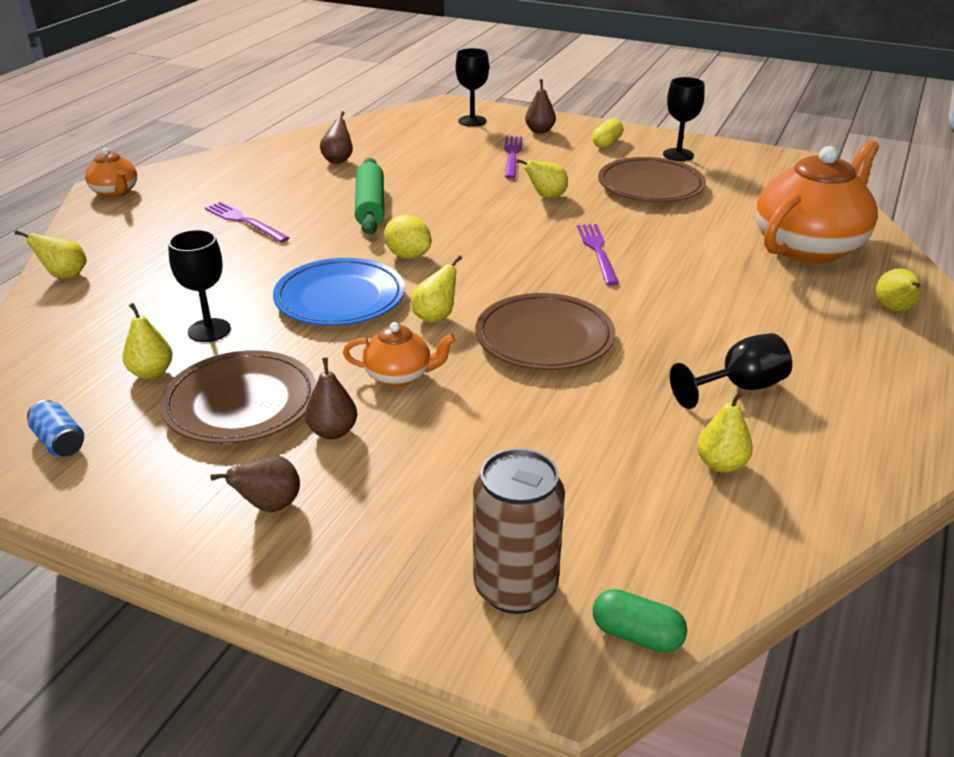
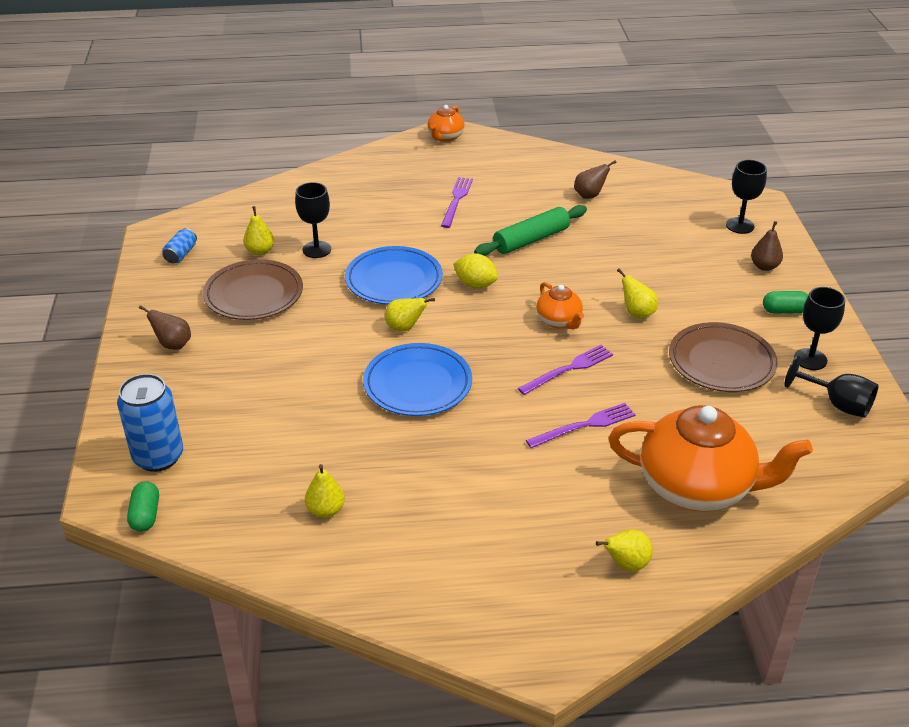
camera: 60 degrees right, 5 degrees up
(65, 276) = (331, 173): yellow pear -> none
(333, 432) = (250, 338): brown pear -> none
(399, 376) = (324, 340): orange teapot -> orange teapot (559, 321)
(408, 256) = (475, 284): yellow lemon -> yellow lemon turned 75 degrees counterclockwise
(512, 156) = (695, 270): purple fork -> purple fork (584, 426)
(515, 588) = (158, 457): brown can -> blue can
(544, 338) = (417, 384): brown plate -> blue plate
(607, 143) = (784, 311): yellow capsule -> green capsule
(739, 387) = (427, 497): black goblet -> black goblet (837, 404)

